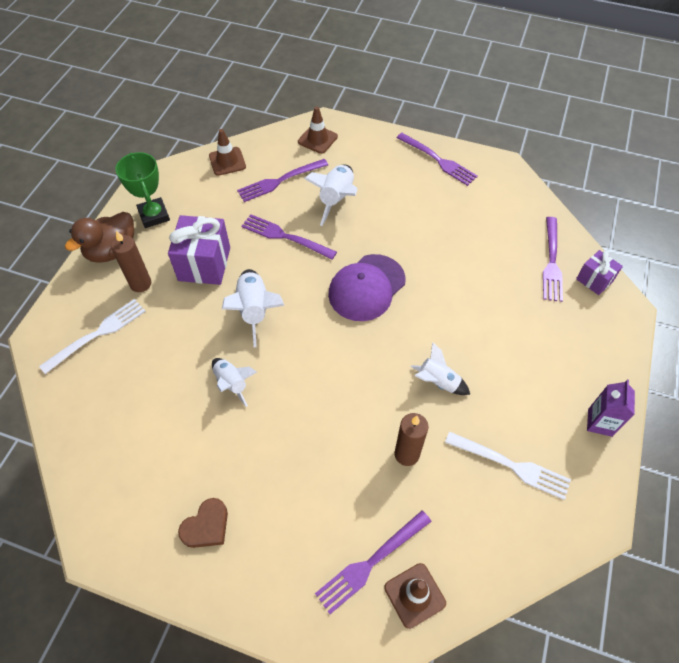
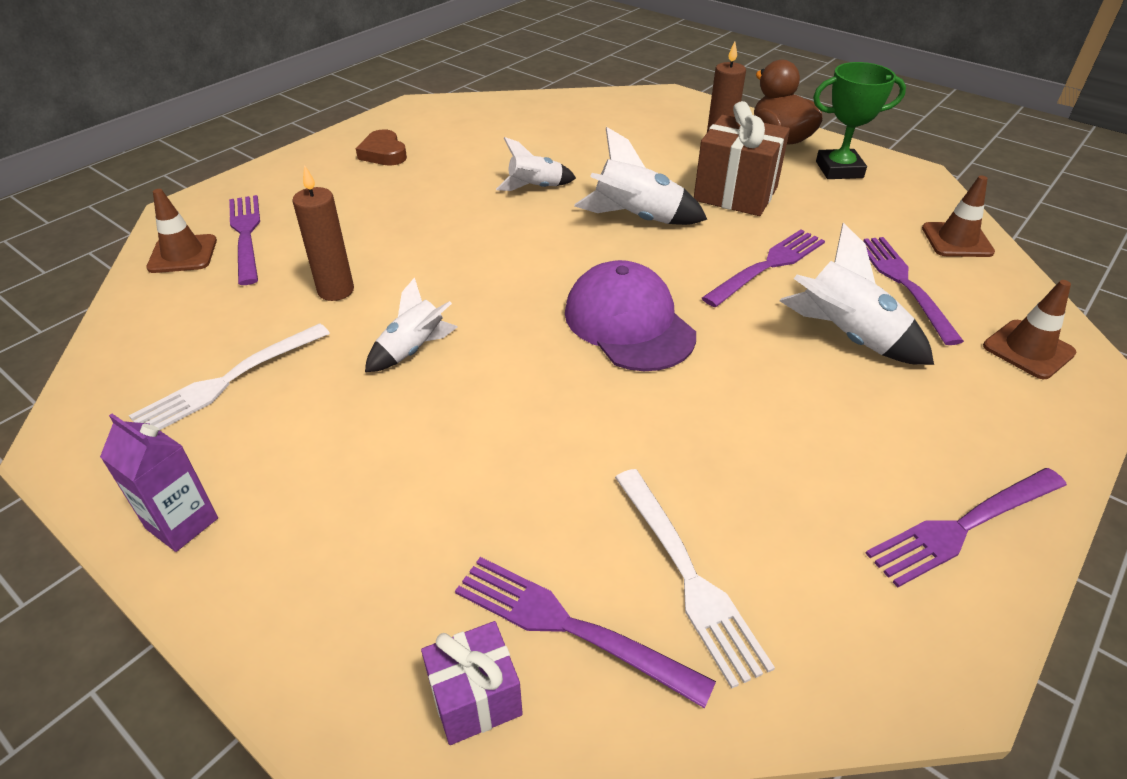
camera: 110 degrees right, 15 degrees down
(97, 334) = (655, 122): white fork -> white fork (688, 575)
(204, 264) = (735, 194): purple gift -> brown gift

